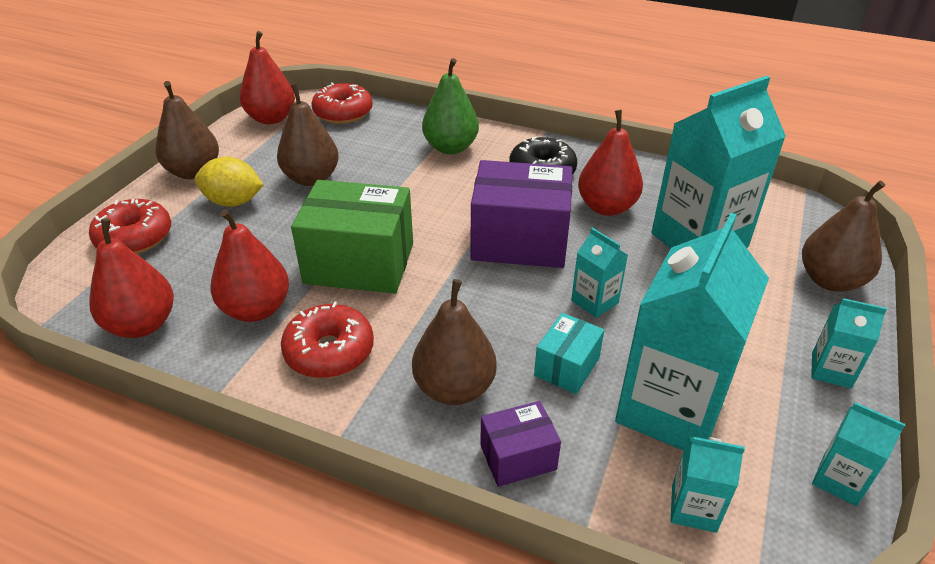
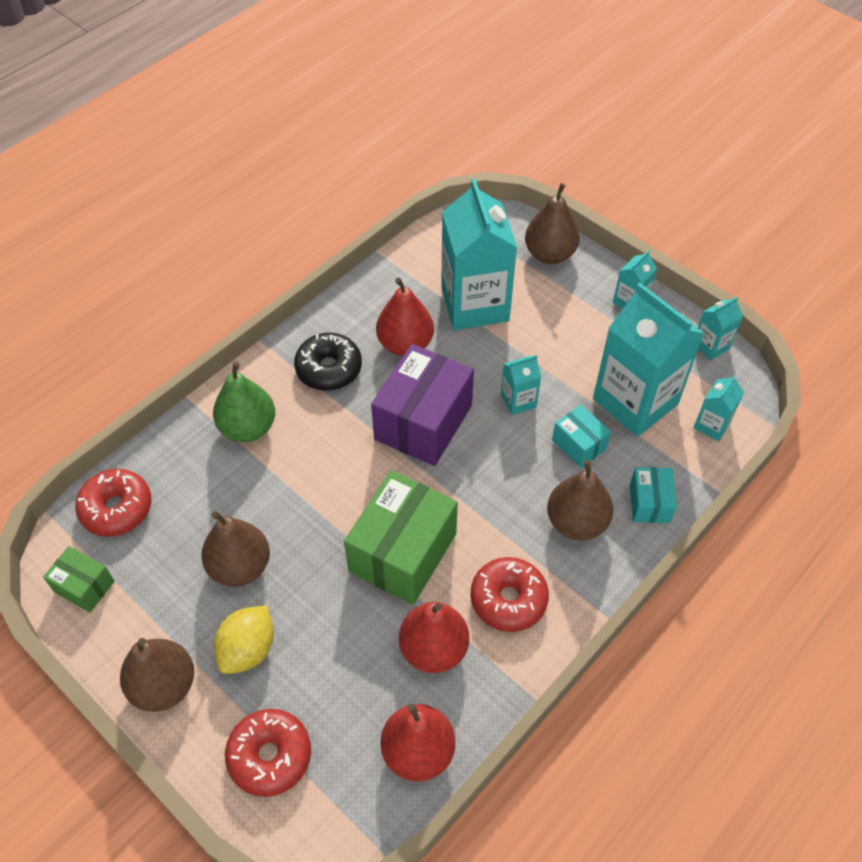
camera: 70 degrees left, 15 degrees up
(271, 118) = (84, 586): red pear -> green box
(518, 457) = (649, 503): purple box -> turquoise box

